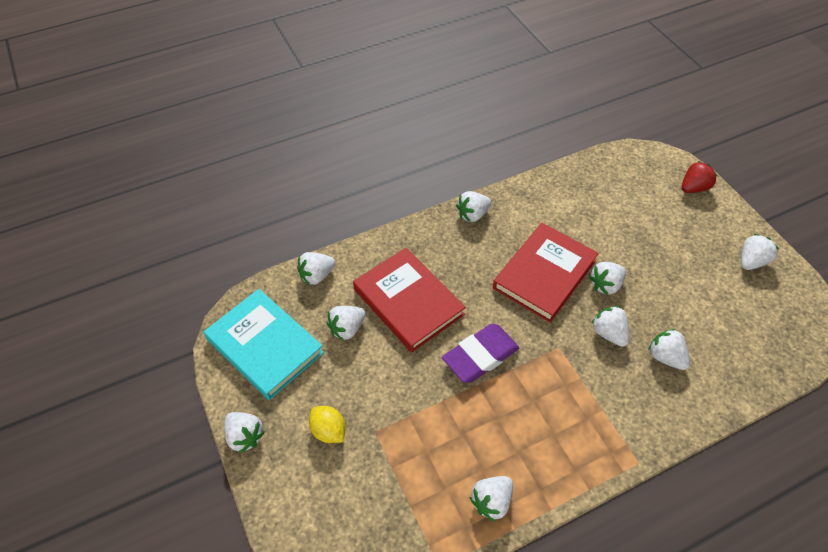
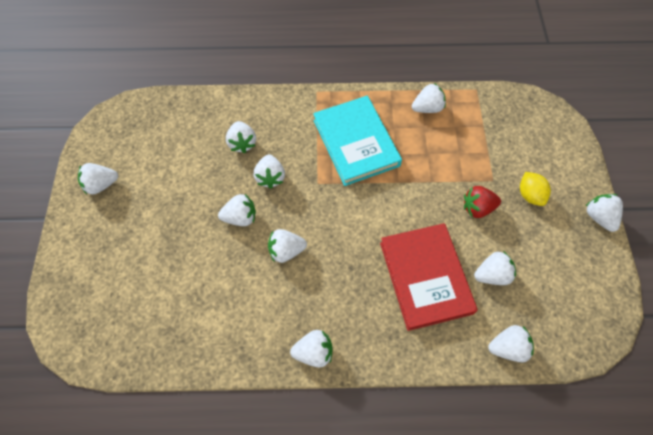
camera: 155 degrees left, 10 degrees up
(265, 346) = (573, 289): turquoise book -> turquoise book (356, 143)
(480, 356) = (385, 202): purple eraser -> none
(544, 274) = (286, 250): red book -> white strawberry
(693, 188) = (70, 280): red strawberry -> red strawberry (477, 208)

